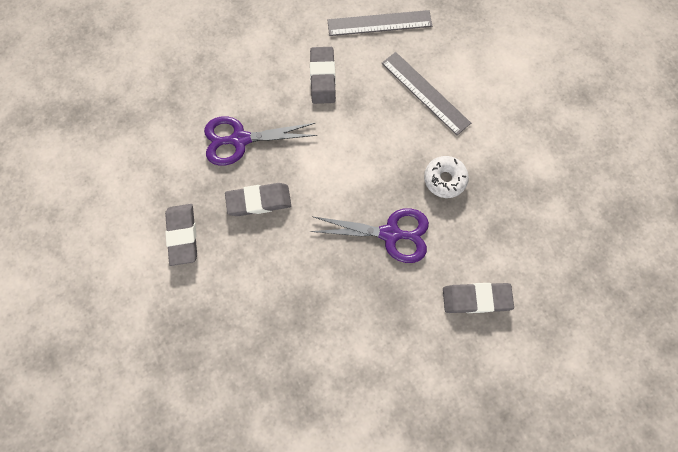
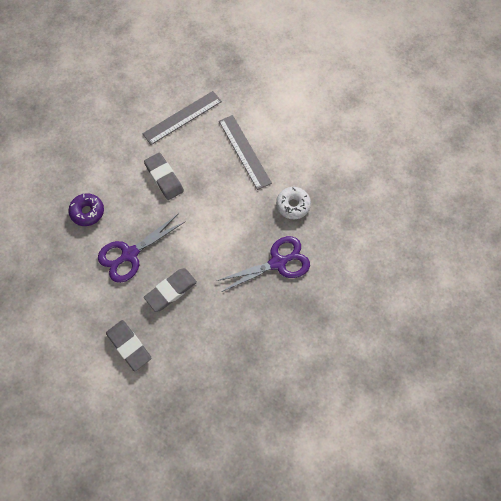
camera: 30 degrees left, 5 degrees down
(224, 73) = (87, 212): none -> purple donut
(425, 93) = (244, 151): grey ruler -> grey ruler turned 45 degrees clockwise
(476, 298) = (360, 274): grey eraser -> none

